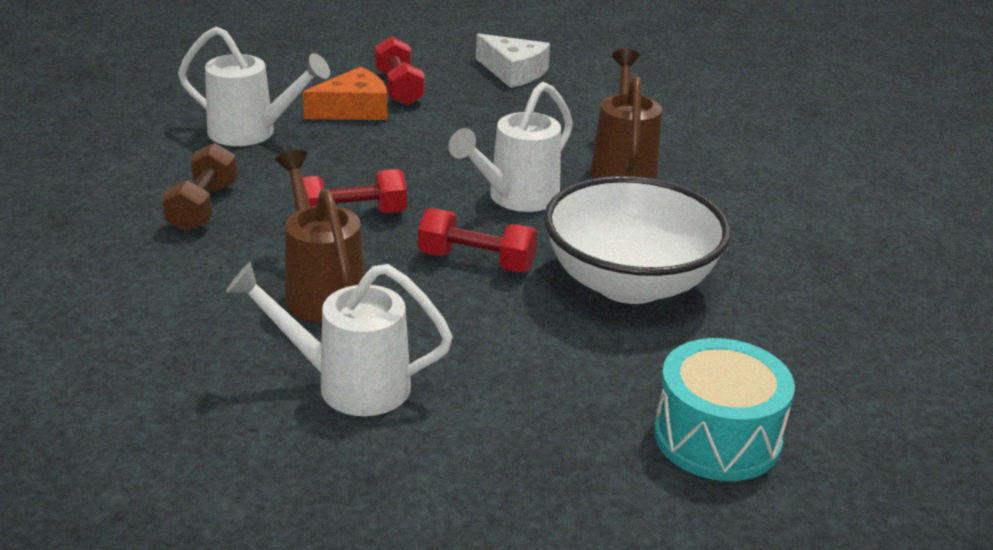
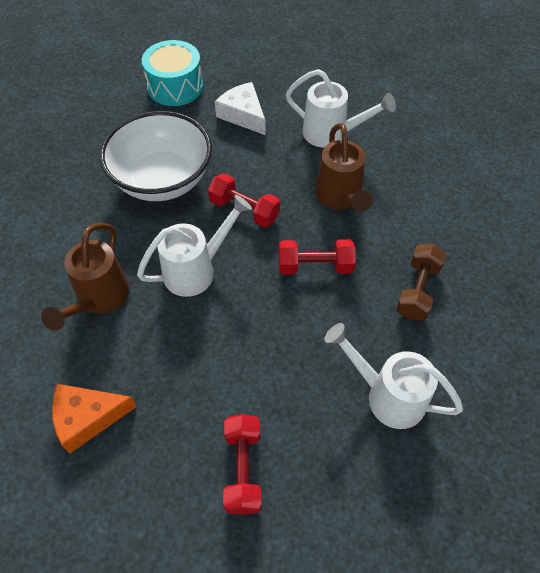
camera: 165 degrees left, 25 degrees up
(354, 109) = (294, 428): orange cheese -> orange cheese (87, 418)
(513, 72) = (114, 492): white cheese -> white cheese (243, 115)

